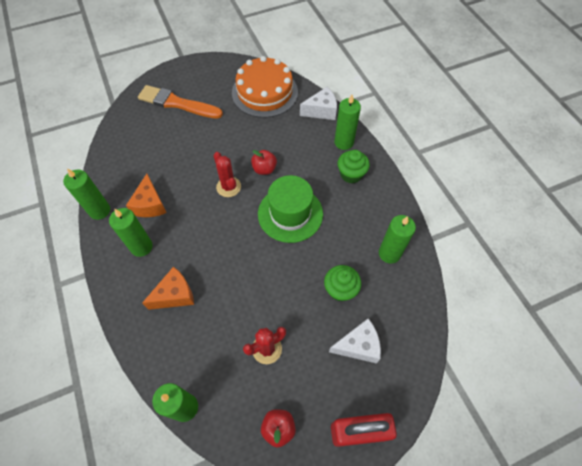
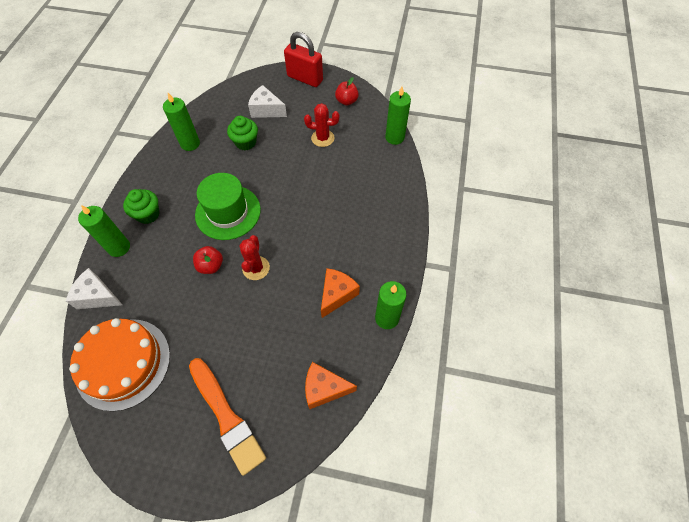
camera: 145 degrees left, 0 degrees up
(141, 247) = (366, 258): green candle -> none
(175, 295) = (361, 204): orange cheese -> orange cheese (324, 388)

